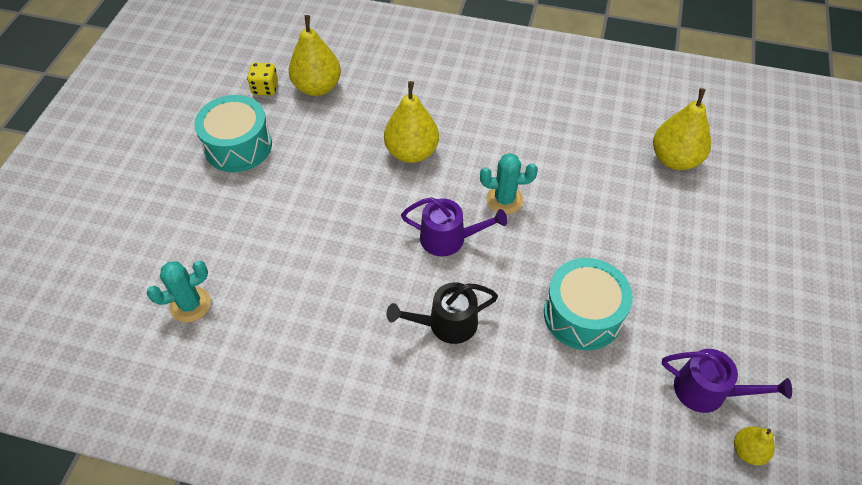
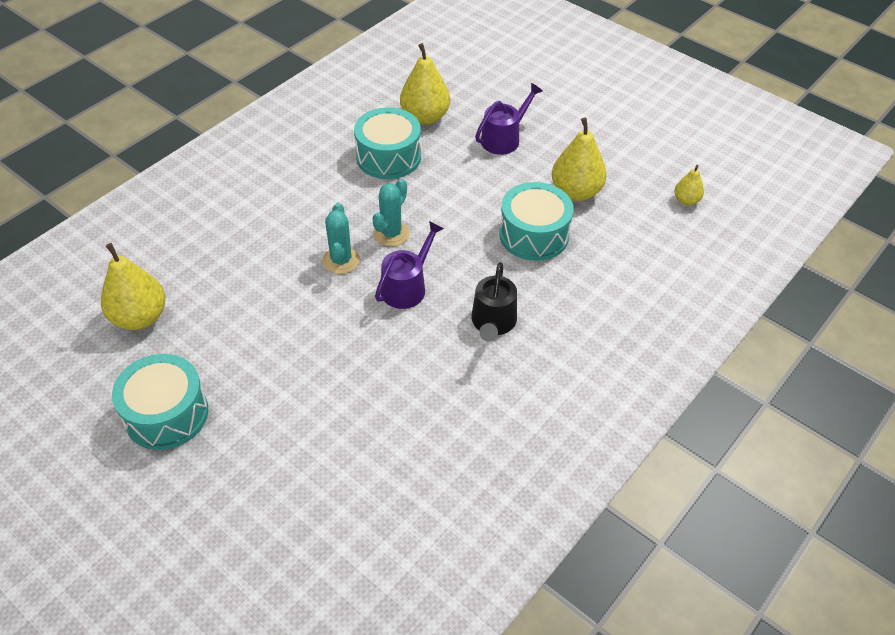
camera: 65 degrees left, 5 degrees down
(190, 304) = (351, 518): turquoise cactus -> turquoise cactus (341, 260)
(265, 88) = (100, 363): yellow dice -> none
(412, 152) = (289, 275): yellow pear -> yellow pear (576, 192)
(598, 156) = (388, 157): none -> turquoise drum
(707, 391) = (633, 198): purple watering can -> purple watering can (504, 139)

